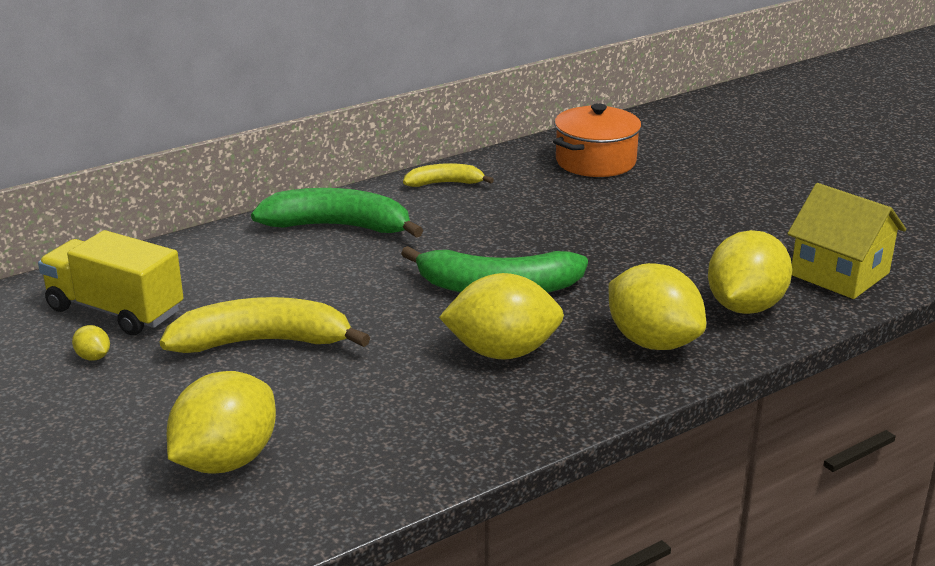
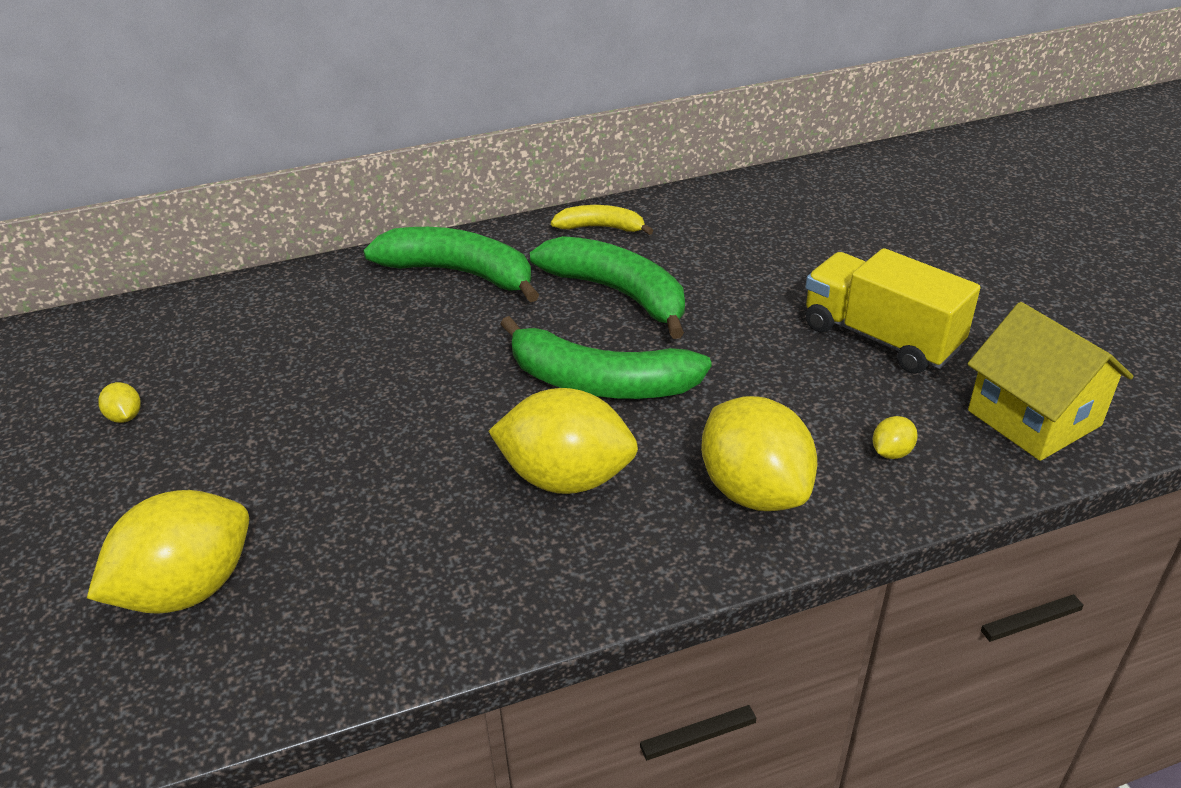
camera: 15 degrees right, 10 degrees up
(115, 310) = (178, 357): yellow truck -> yellow truck (880, 338)
(263, 342) = (307, 422): yellow banana -> none
(483, 227) = (618, 293): none -> green banana
(595, 161) = (785, 215): orange pot -> none
(745, 307) = (891, 452): yellow lemon -> yellow lemon, size x0.40

